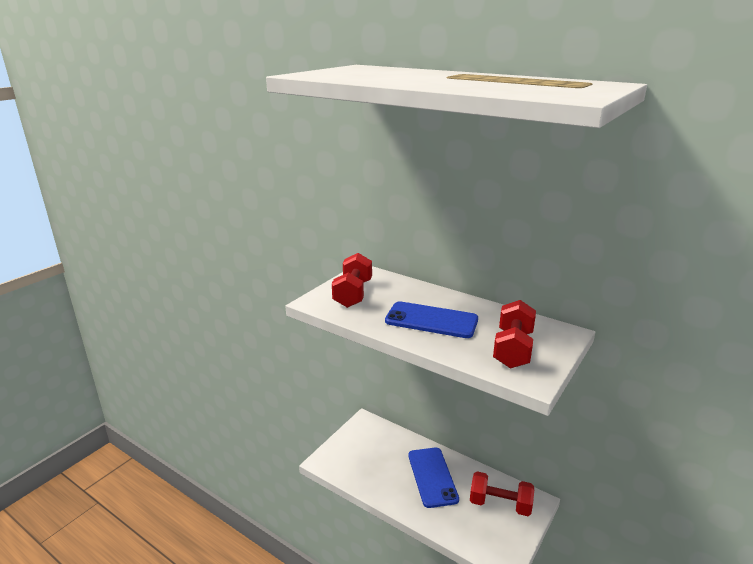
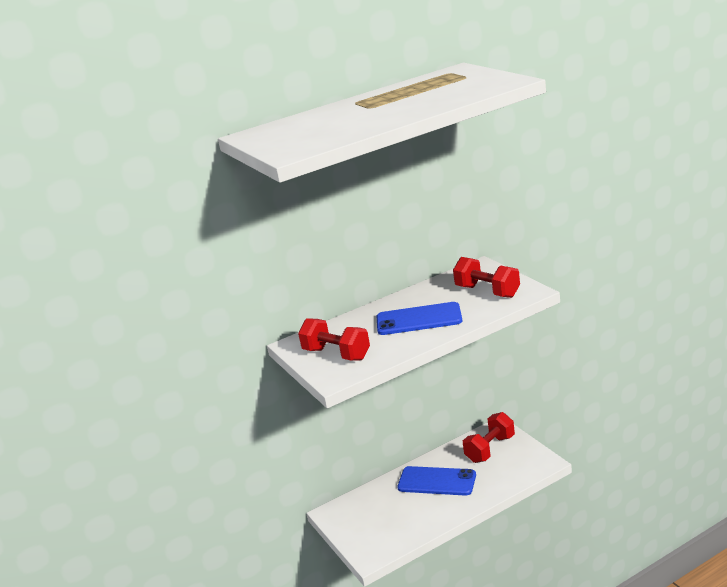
camera: 60 degrees left, 0 degrees up
(431, 320) = (419, 319): blue phone -> blue phone turned 45 degrees clockwise

